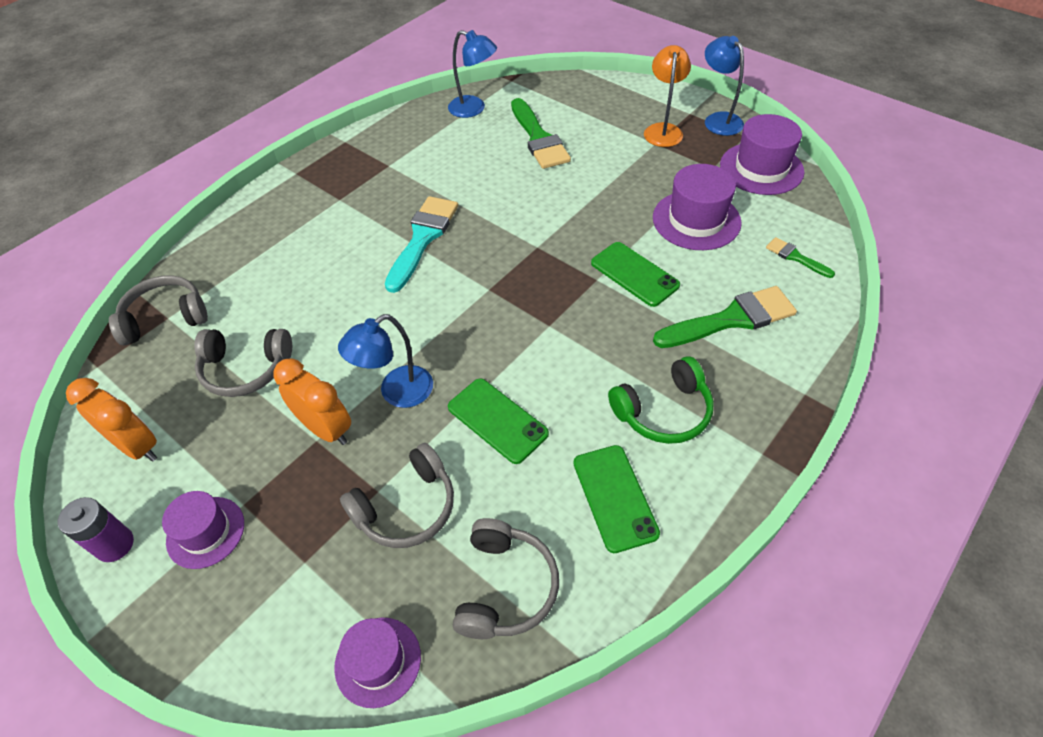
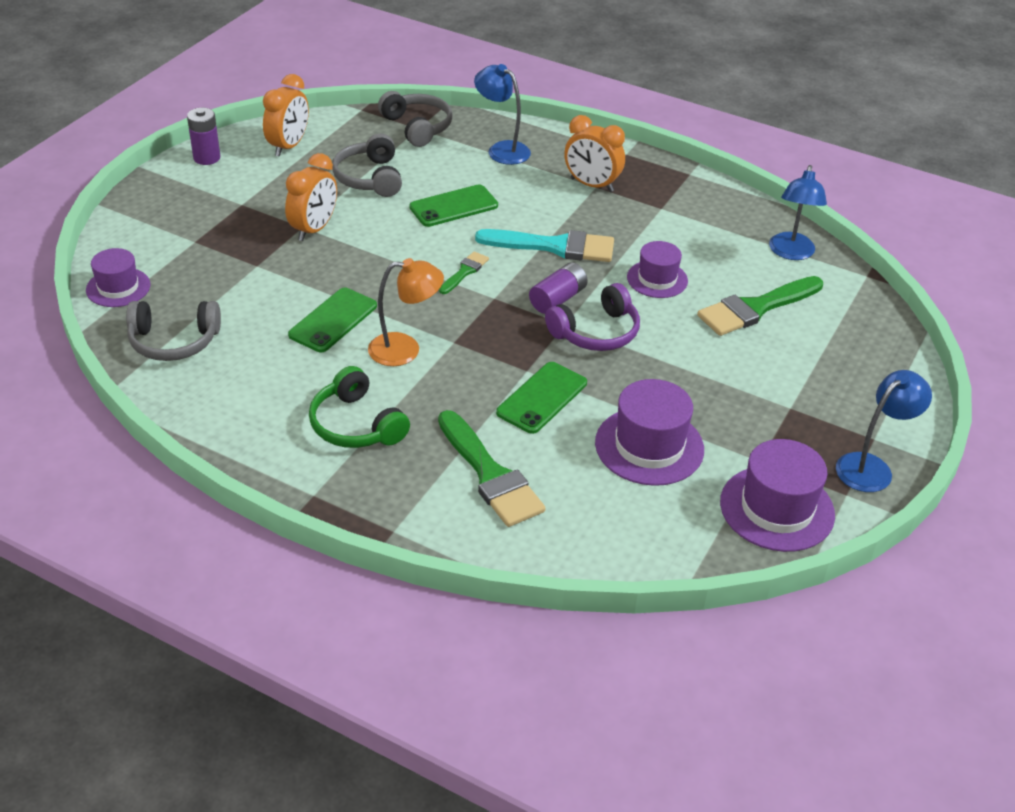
camera: 75 degrees right, 10 degrees down
(205, 532) = (217, 193): purple hat -> purple hat (657, 279)
(336, 201) = (591, 185): none -> orange clock
(397, 393) = (356, 260): blue lamp -> blue lamp (502, 149)
(406, 507) = (242, 282): grey headphones -> none
(501, 246) = (557, 299): none -> purple battery
(552, 229) = (596, 332): none -> purple headphones
(614, 497) = (258, 396): green phone -> green phone (453, 206)
(663, 130) = (822, 413): orange lamp -> orange lamp (405, 349)
(796, 257) = (608, 534): green brush -> green brush (464, 272)

